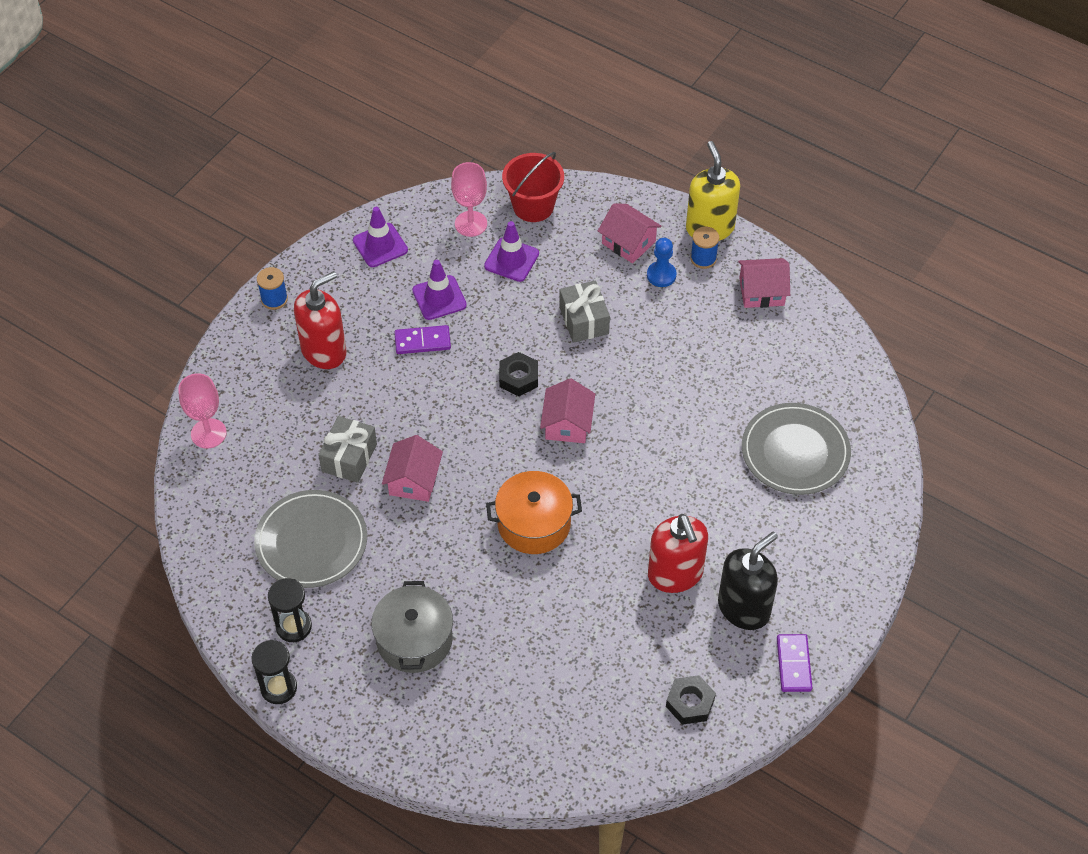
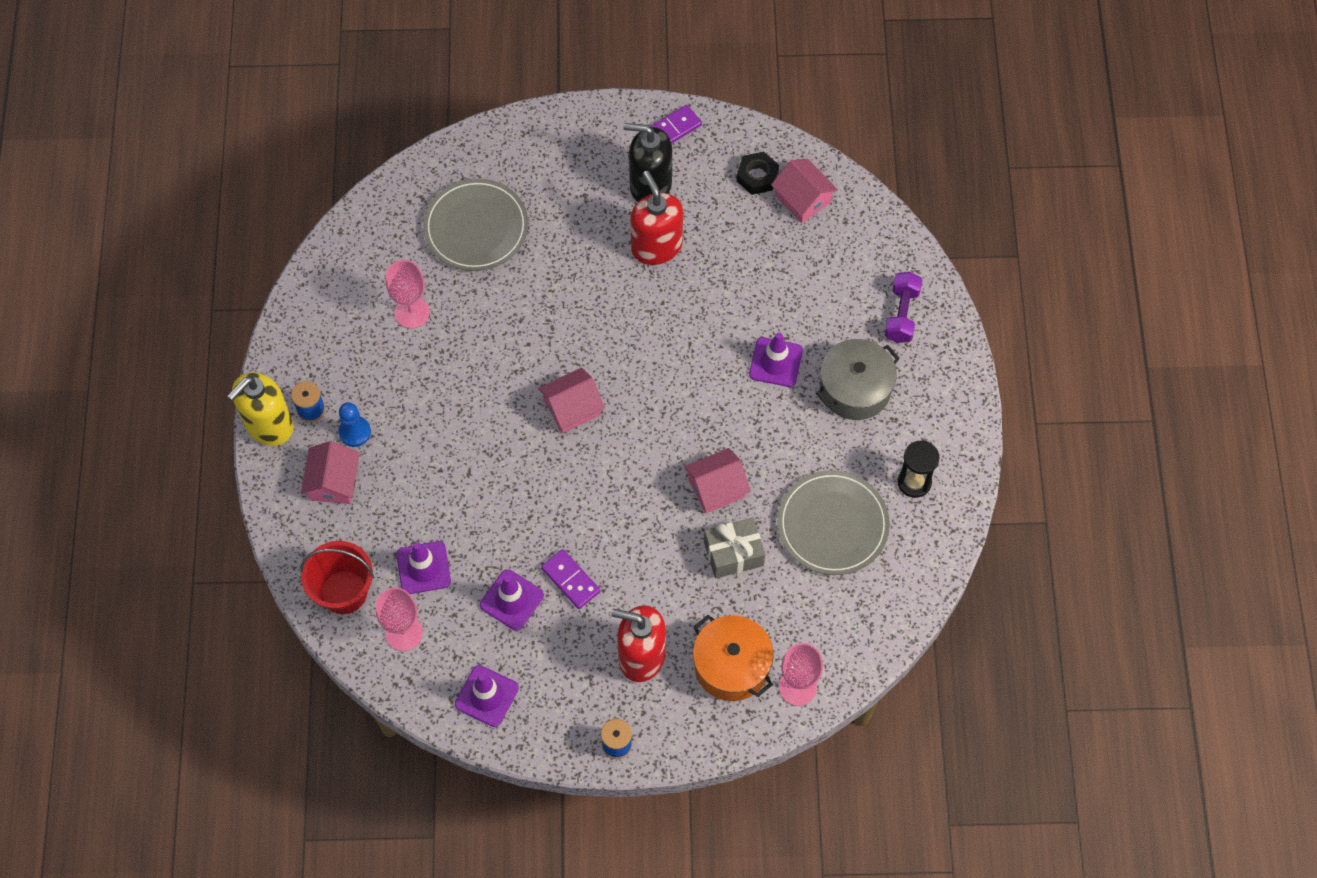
camera: 125 degrees left, 10 degrees up
(278, 688) = (970, 455): black hourglass -> none
(454, 728) = (901, 314): none -> purple dumbbell
(489, 595) = (775, 362): none -> purple traffic cone
(518, 378) = (552, 475): black nut -> none
(534, 524) = (687, 372): orange pot -> orange pot (731, 665)
(584, 320) = (452, 463): grey gift -> none
(675, 574) = (656, 246): red soap dispenser -> red soap dispenser turned 60 degrees counterclockwise
(743, 364) = (412, 312): none -> pink goblet
(761, 292) = (318, 342): pink house -> pink house (803, 199)

